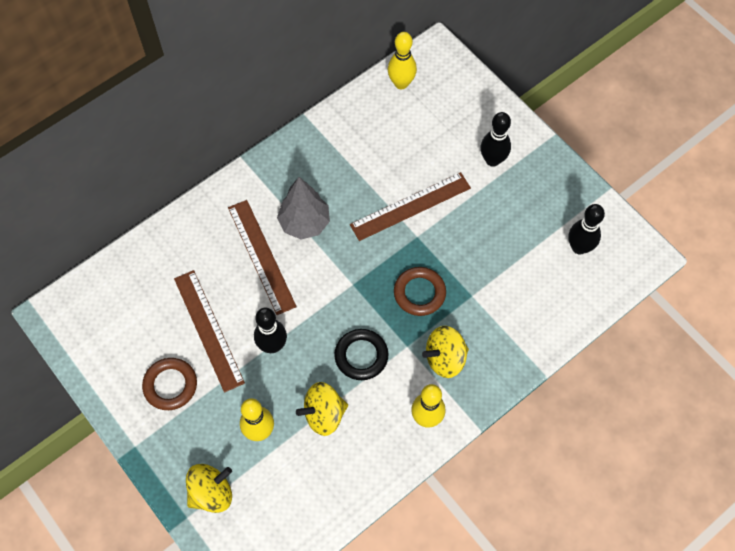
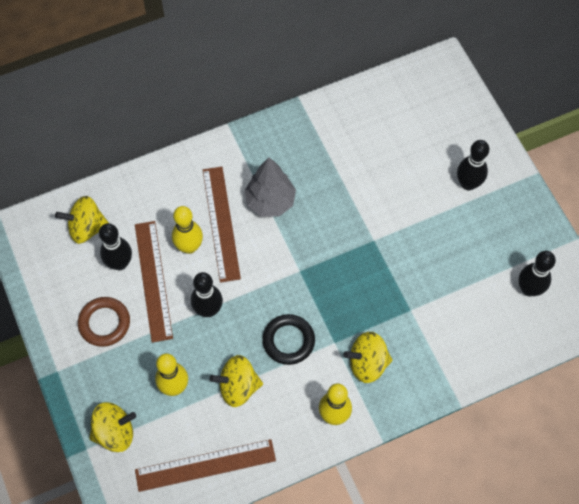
camera: 15 degrees right, 0 degrees up
(125, 294) = (86, 228): none -> yellow spinning top
(169, 321) = (120, 263): none -> black bowling pin
(401, 83) = (400, 88): yellow bowling pin -> yellow bowling pin (189, 247)
(410, 206) = (375, 209): brown ruler -> brown ruler (205, 465)
(419, 293) = (360, 295): brown ring -> none

